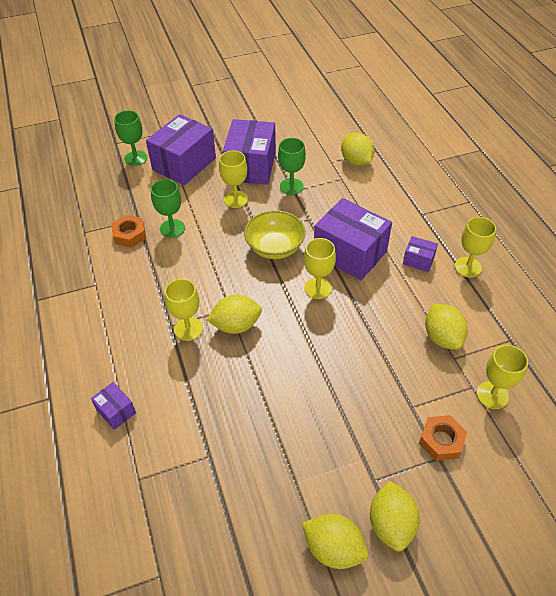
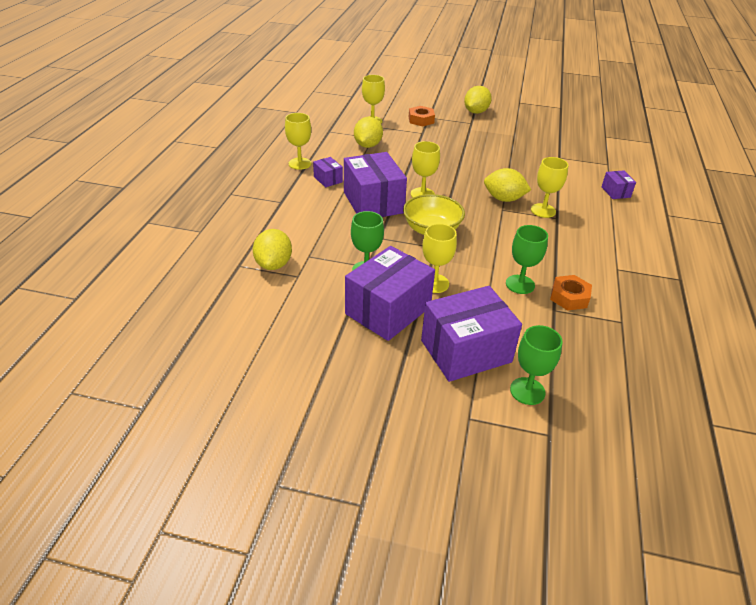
camera: 150 degrees left, 10 degrees down
(333, 548) = (510, 116): yellow lemon -> none

